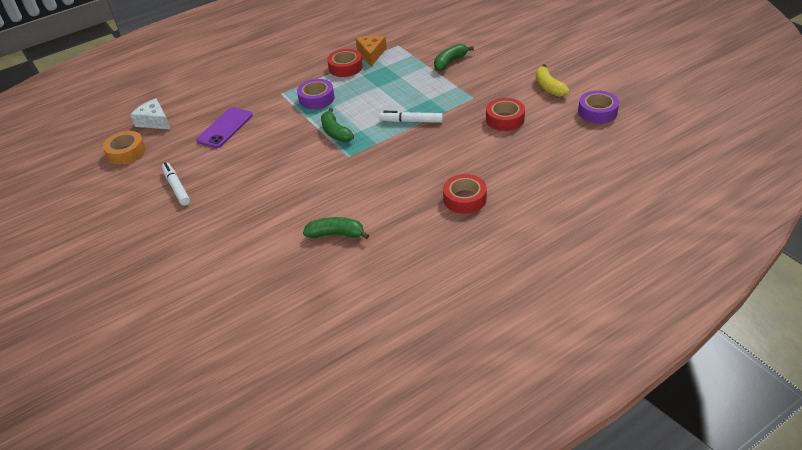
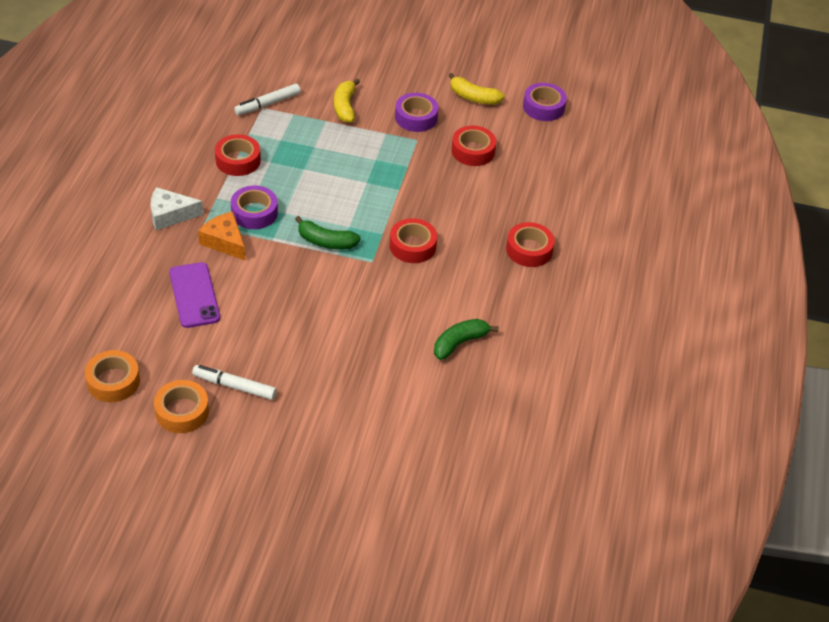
camera: 50 degrees left, 5 degrees up
(133, 186) = (182, 411): none -> orange tape
(154, 121) = (92, 329): white cheese -> white cheese (170, 215)
(371, 54) = (246, 131): orange cheese -> orange cheese (224, 242)
(386, 159) = (412, 246): none -> red tape
(411, 121) = (387, 193): white marker -> white marker (268, 104)
(450, 62) = (345, 107): green banana -> yellow banana
(490, 84) = (416, 117): none -> purple tape

